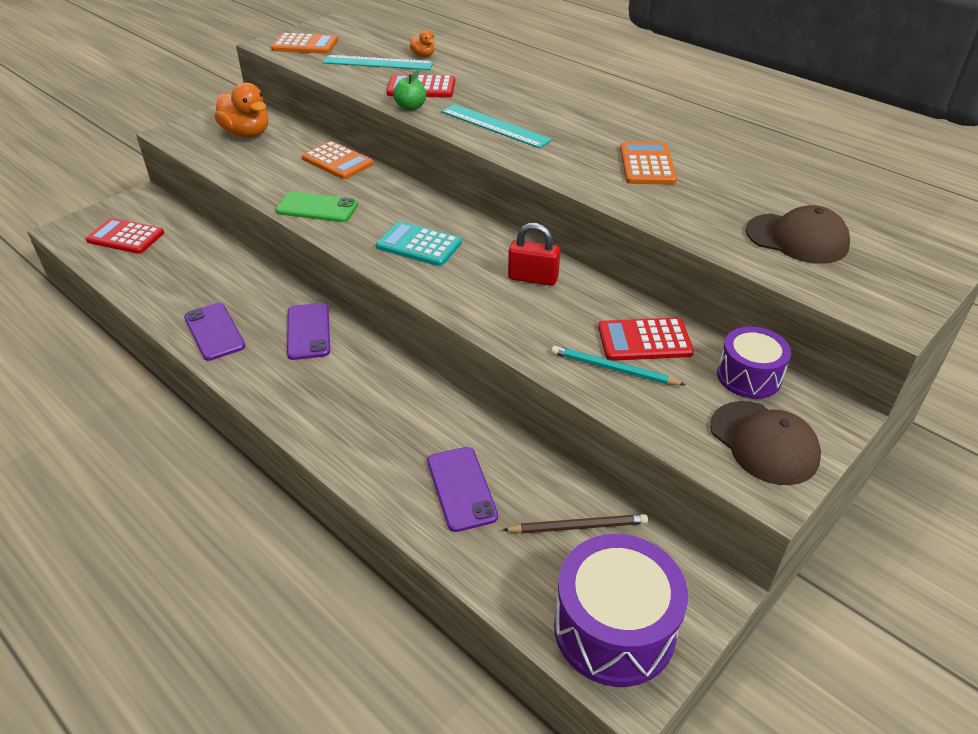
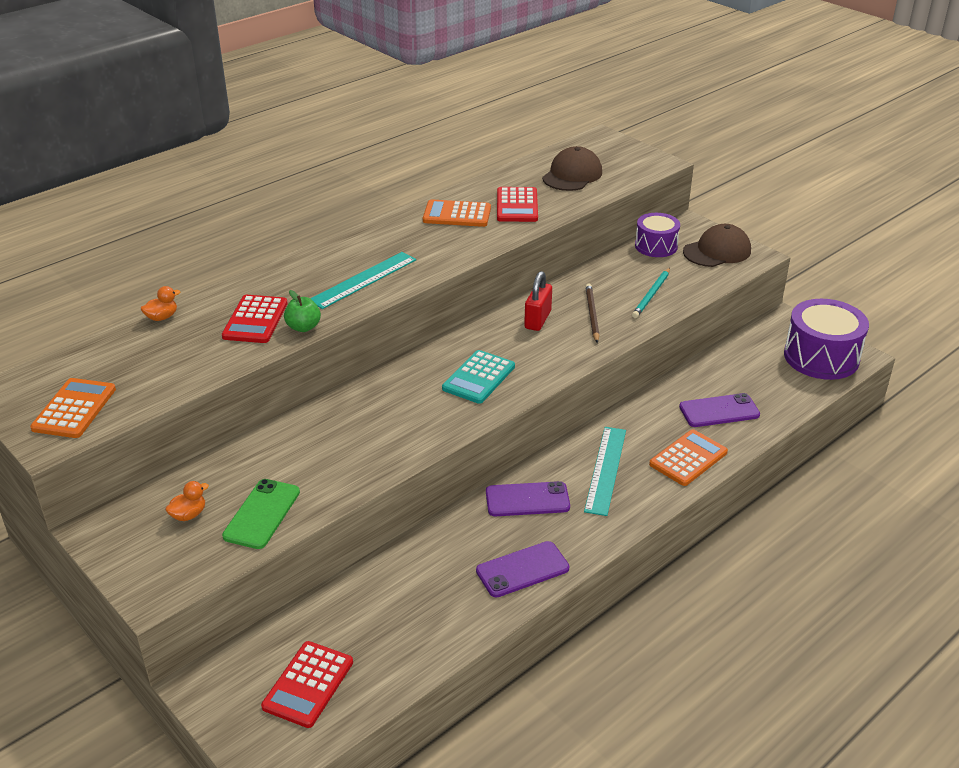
camera: 85 degrees left, 5 degrees down
(247, 134) = (189, 515): orange duck -> orange duck, size x0.48
(317, 208) = (396, 444): green phone -> green phone (262, 514)
(337, 161) = (293, 433): orange calculator -> orange calculator (688, 458)
(378, 63) = (169, 349): turquoise ruler -> turquoise ruler (606, 470)
(577, 526) = (746, 363): brown pencil -> brown pencil (592, 315)
(644, 340) = (619, 279): red calculator -> red calculator (517, 205)

